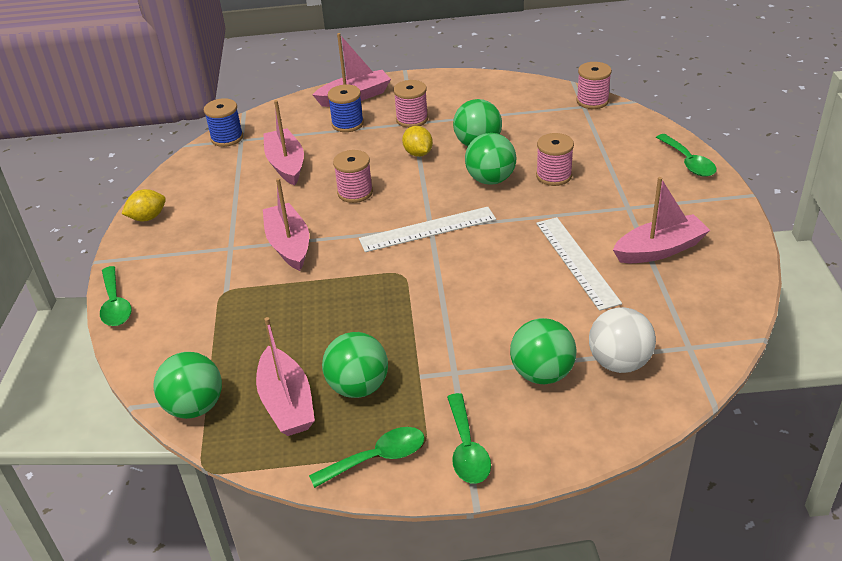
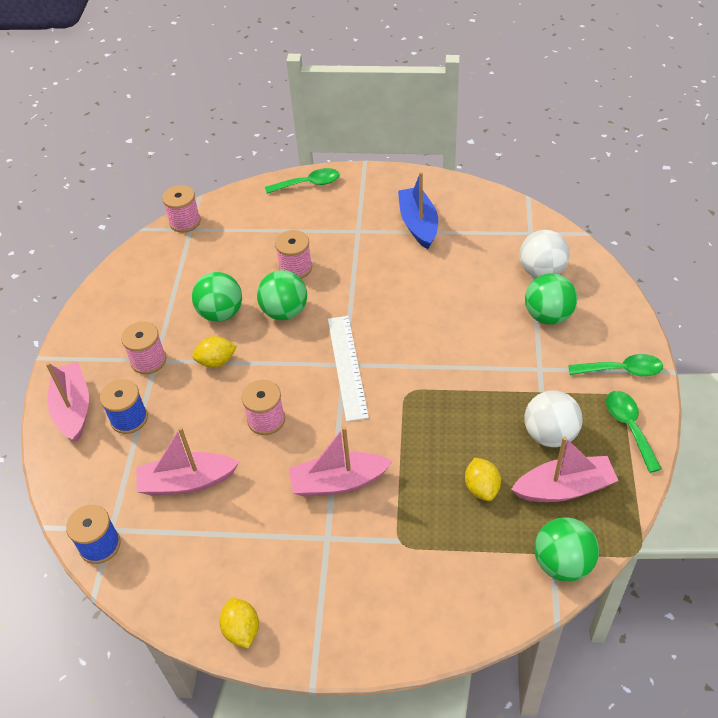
camera: 80 degrees left, 10 degrees up
(115, 305) = (399, 652): green spoon -> none
(285, 339) = (481, 488): none -> yellow lemon
(358, 387) = (550, 434): green ball -> white ball
(576, 262) = (421, 274): white ruler -> none
(659, 250) = (418, 224): pink boat -> blue boat

